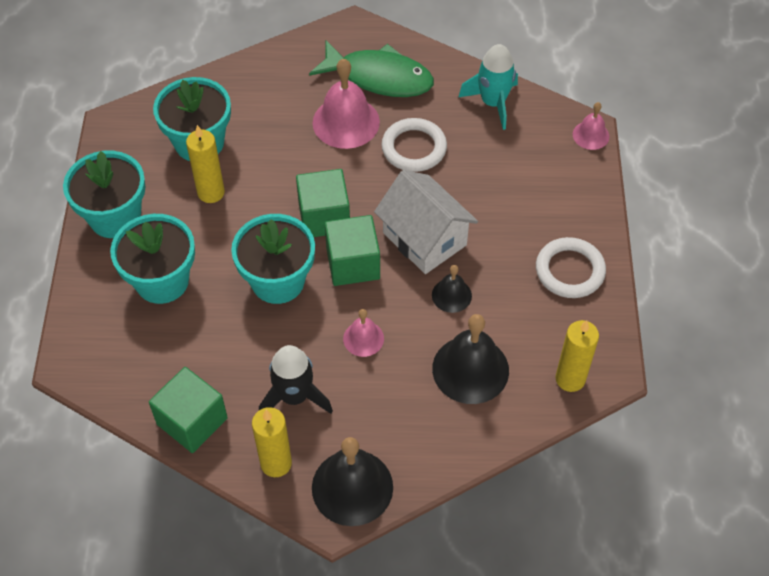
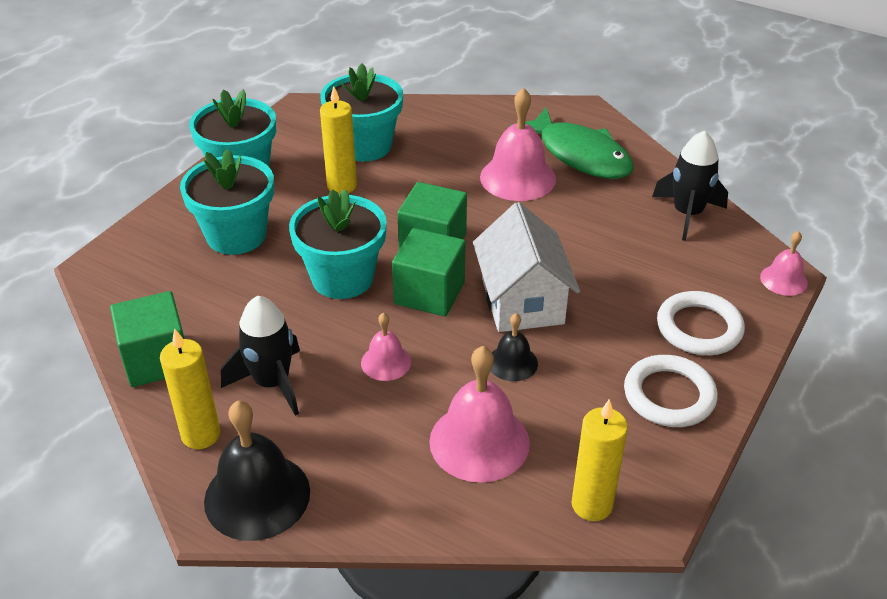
camera: 30 degrees right, 15 degrees down
(414, 148) = (571, 222): white ring -> white ring (699, 328)
(470, 369) = (479, 441): black bell -> pink bell
(493, 103) = (687, 214): turquoise rocket -> black rocket

